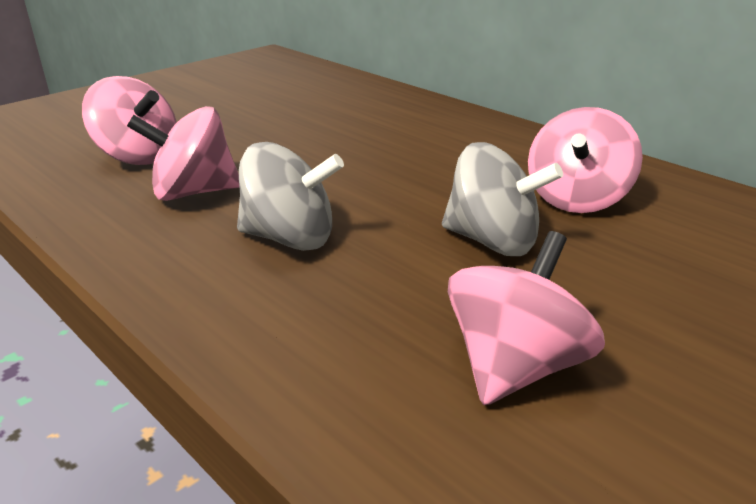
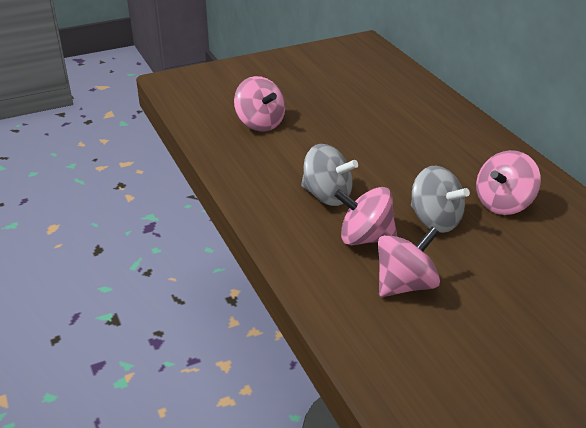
camera: 20 degrees right, 5 degrees up
(193, 192) = (285, 156): pink spinning top -> pink spinning top (365, 238)

